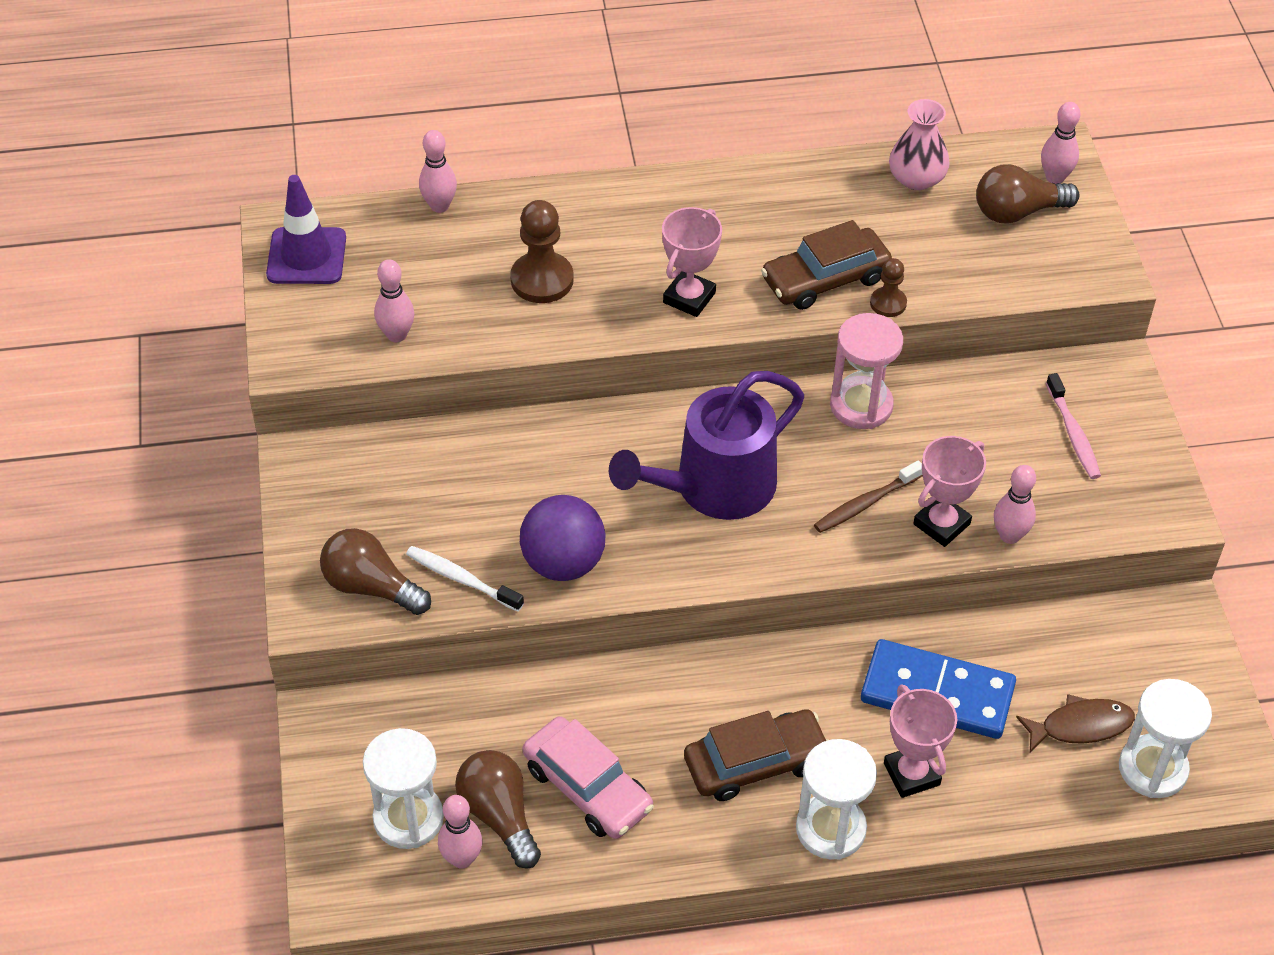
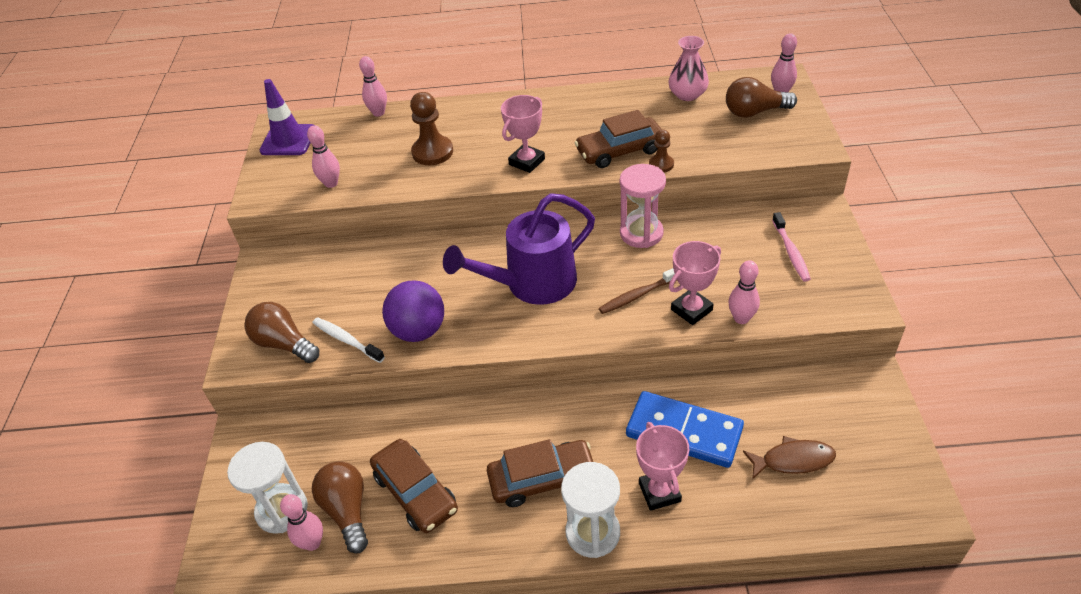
camera: 10 degrees right, 5 degrees down
(587, 788) = (415, 492): pink car -> brown car
(1152, 769) = (850, 496): white hourglass -> none

